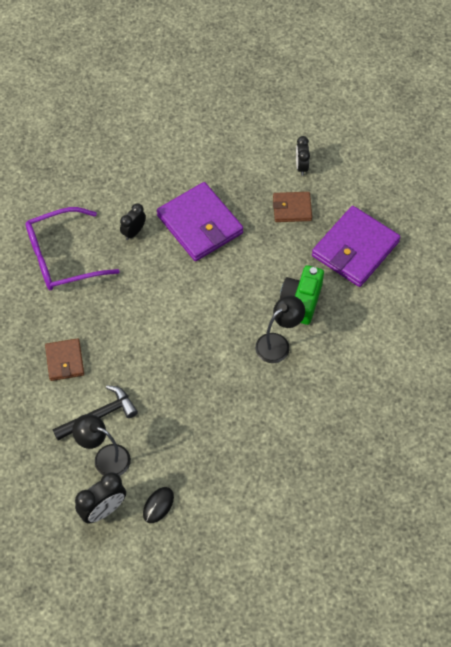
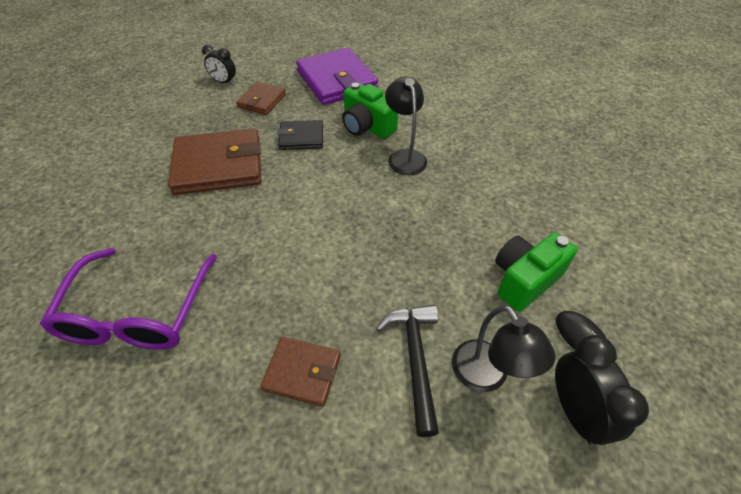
camera: 65 degrees left, 10 degrees down
(105, 457) = (486, 376): black lamp -> black lamp turned 75 degrees counterclockwise
(134, 232) = (174, 223): black clock -> none
(189, 462) = (524, 280): none -> green camera
(200, 224) = (219, 166): purple wallet -> brown wallet
(261, 261) = (301, 138): none -> black wallet

